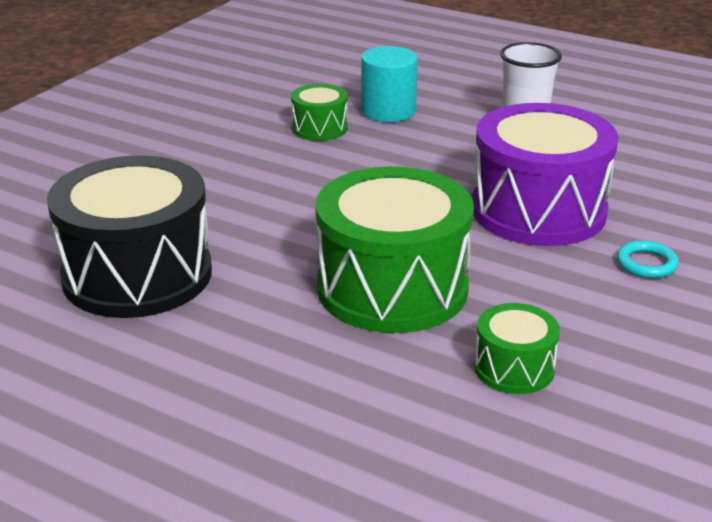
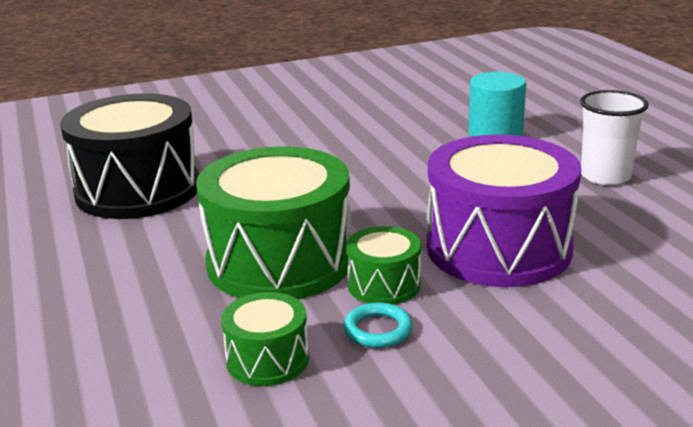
camera: 40 degrees right, 5 degrees down
(319, 128) = (418, 132): green drum -> green drum (384, 285)
(646, 264) = (529, 329): turquoise ring -> turquoise ring (378, 330)

